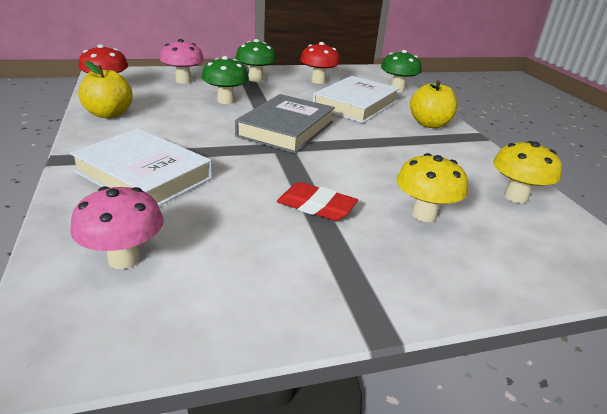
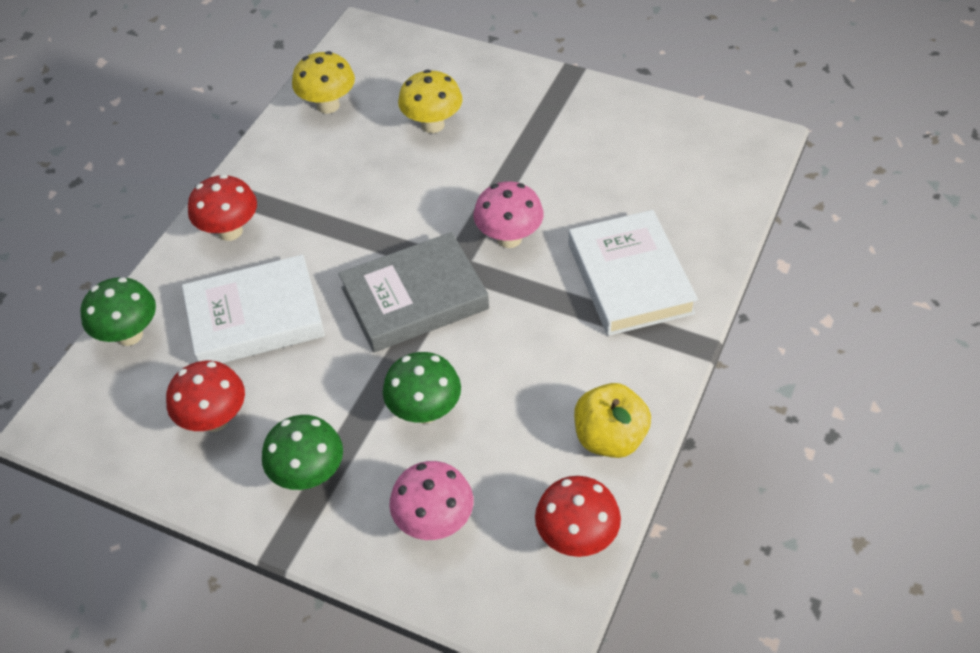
camera: 135 degrees left, 20 degrees up
(124, 259) = (690, 185): pink mushroom -> pink mushroom (509, 238)
(316, 206) = (509, 170): red eraser -> none
(429, 124) = (230, 231): yellow apple -> red mushroom

